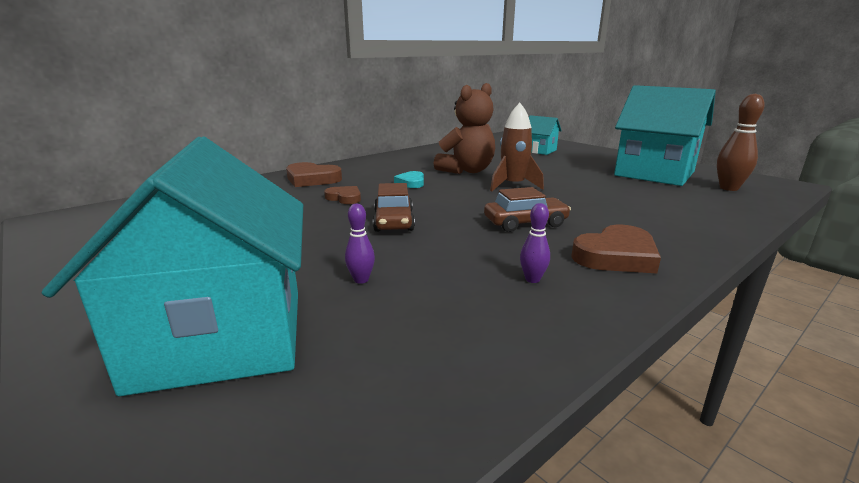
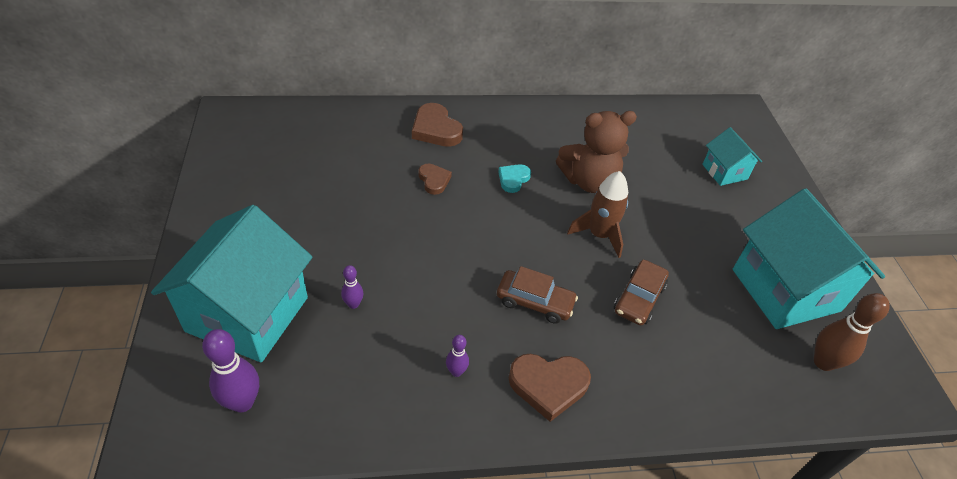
camera: 30 degrees right, 25 degrees up
(306, 425) = (242, 402): none -> purple bowling pin
(394, 221) = (438, 241): brown car -> brown car (639, 299)

